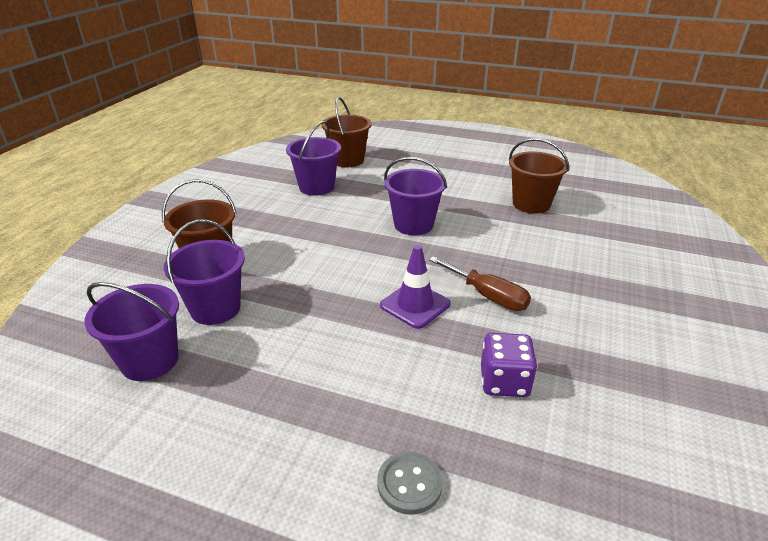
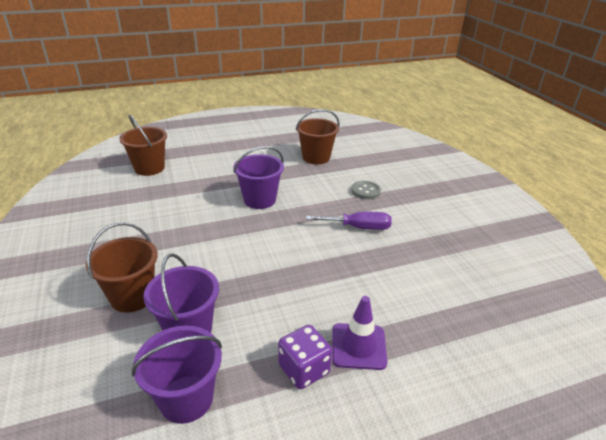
camera: 40 degrees left, 0 degrees up
(316, 187) = (150, 199): purple bucket -> none
(409, 484) = (446, 359): grey button -> grey button (365, 191)
(415, 305) = (325, 254): purple traffic cone -> purple traffic cone (358, 346)
(487, 296) = (358, 227): brown screwdriver -> purple screwdriver
(504, 381) = (423, 274): purple dice -> purple dice (304, 369)

